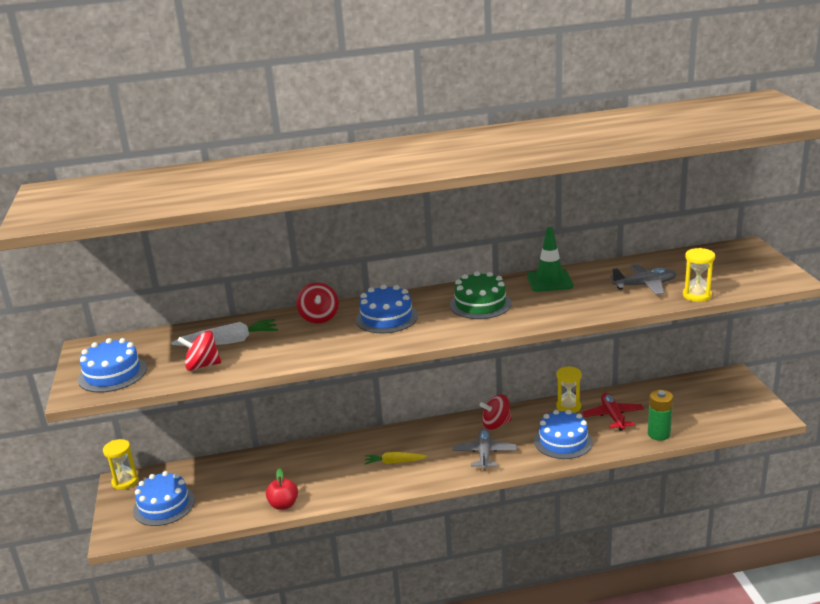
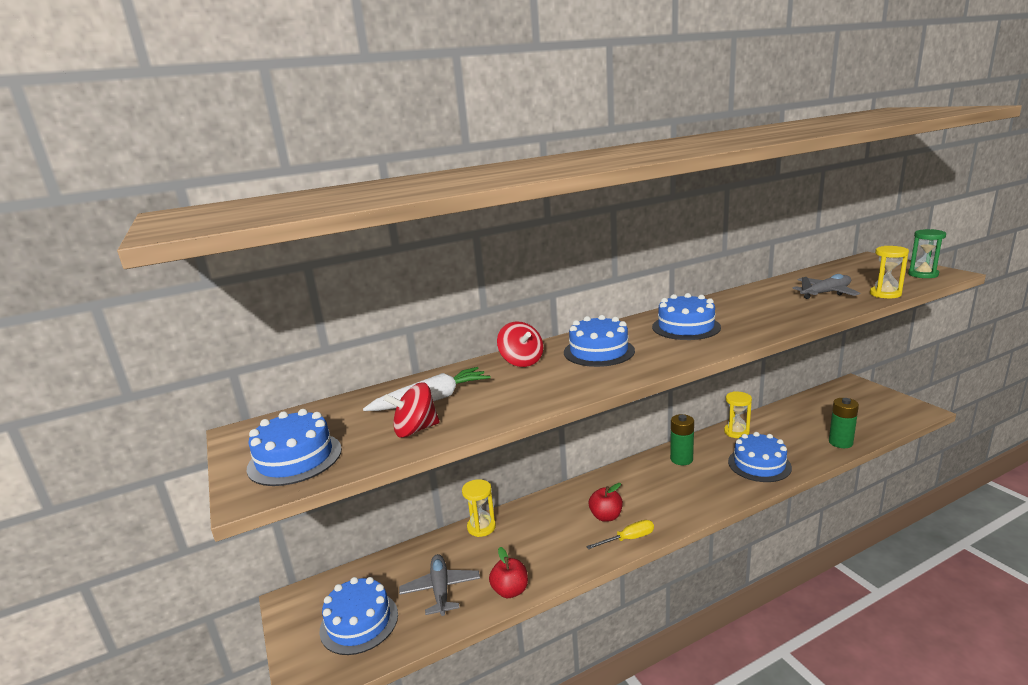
camera: 15 degrees left, 5 degrees down
(125, 481) = (296, 600): yellow hourglass -> yellow hourglass (481, 527)
(394, 462) = (606, 516): yellow carrot -> red apple
(400, 484) = (628, 539): none -> yellow screwdriver
(480, 304) = (686, 327): green cake -> blue cake
(484, 454) = (693, 490): grey plane -> grey plane (441, 590)
(496, 424) = (681, 459): red spinning top -> green battery
(549, 281) = (731, 301): green traffic cone -> none
(613, 416) = (784, 434): red plane -> none
(765, 277) = (923, 274): none -> green hourglass

